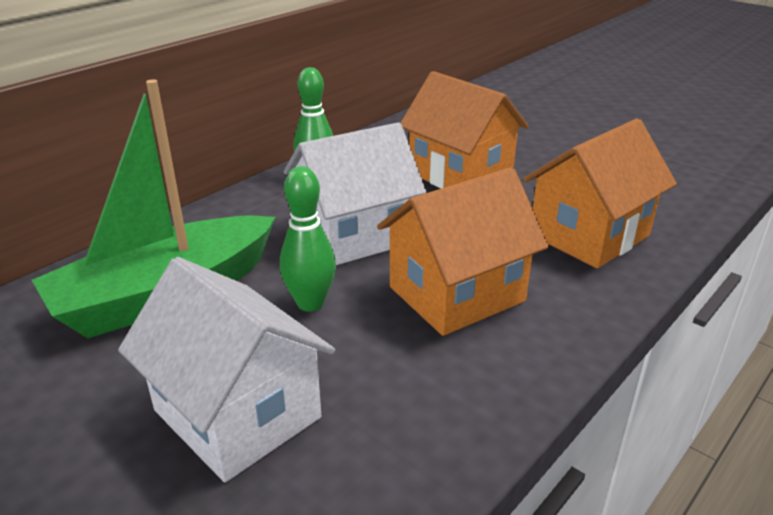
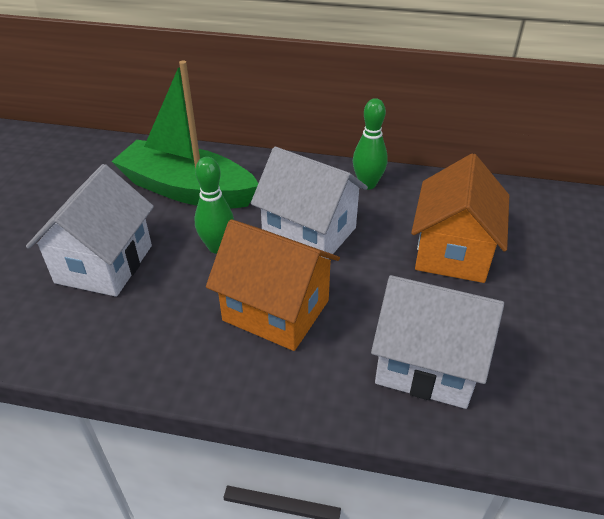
camera: 60 degrees right, 10 degrees up
(589, 235) = (427, 364): orange house -> white house

